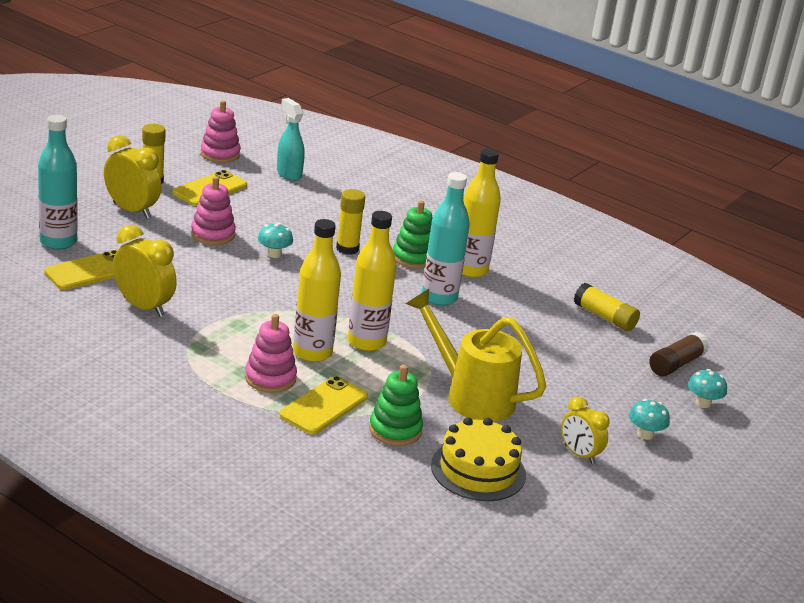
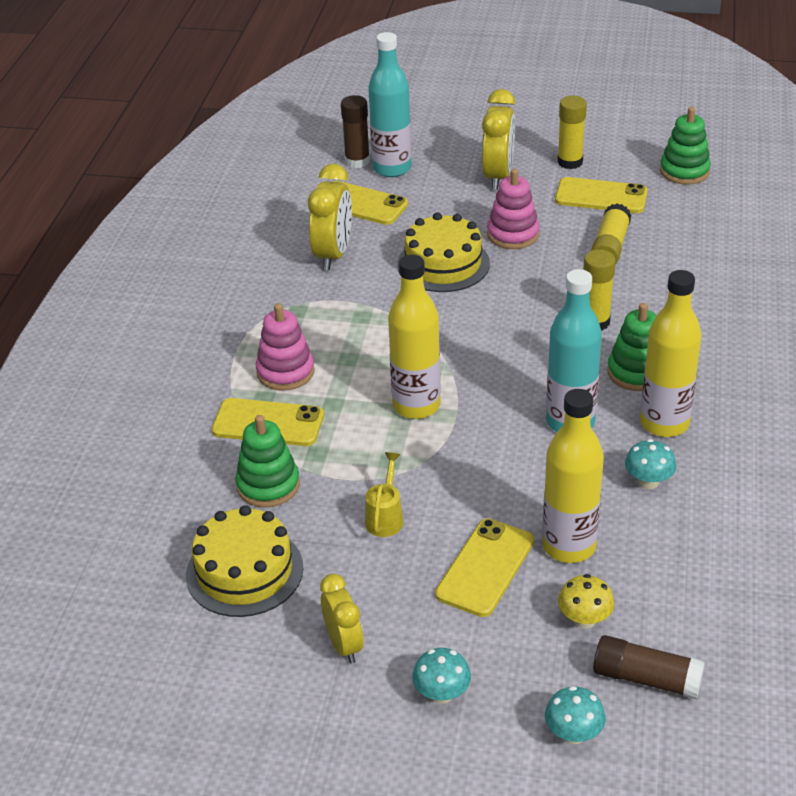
camera: 70 degrees right, 10 degrees up
(25, 250) = (357, 161): none -> brown glue stick
(214, 271) = (443, 264): none -> yellow cake
(220, 154) = (684, 171): pink stacking toy -> green stacking toy
(274, 254) = (521, 283): turquoise mushroom -> turquoise mushroom (648, 481)
(289, 174) = (706, 225): turquoise spray bottle -> none
(312, 353) = (358, 379): yellow bottle -> yellow bottle (569, 546)
(471, 396) = (385, 517): yellow watering can -> yellow watering can, size x0.44
(548, 378) = (485, 567): none -> yellow phone
(579, 454) = (344, 645): yellow clock -> yellow clock turned 135 degrees clockwise
(604, 317) = (690, 573): yellow glue stick -> yellow glue stick (610, 247)
(617, 364) = (584, 619): none -> yellow mushroom

